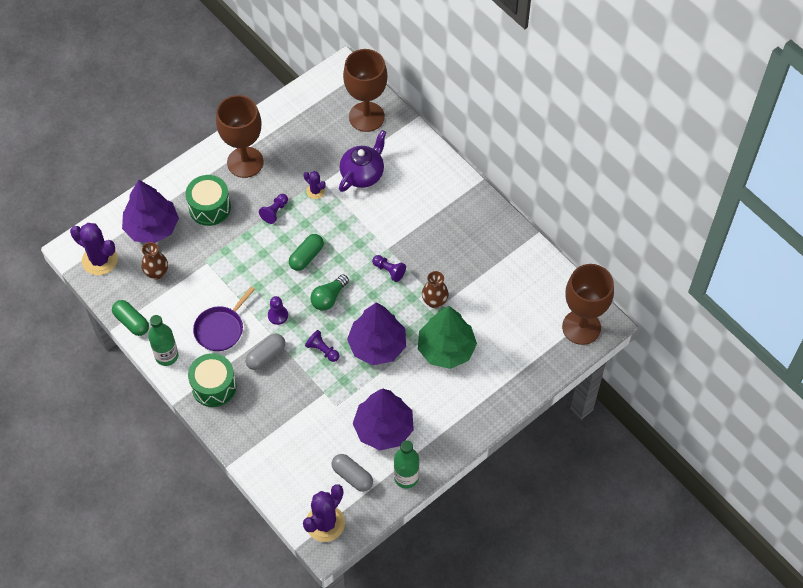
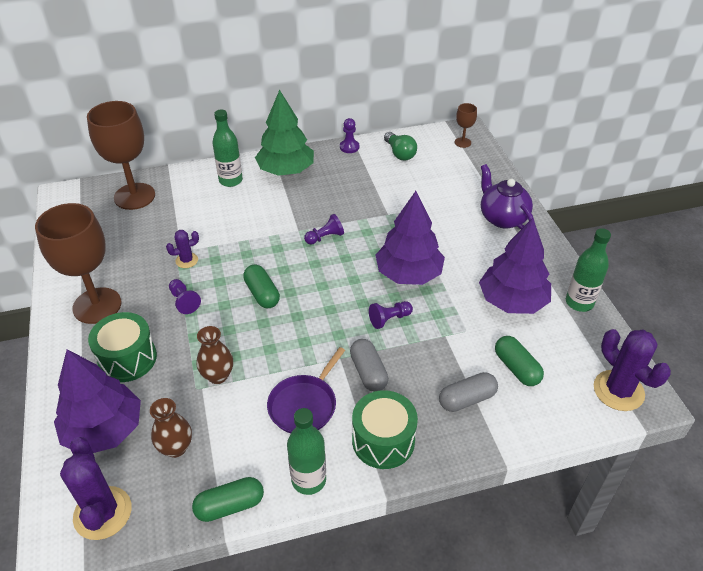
camera: 65 degrees left, 15 degrees down
(100, 260) = (103, 513): purple cactus -> purple cactus turned 75 degrees counterclockwise
(221, 329) = (304, 405): purple pan -> purple pan turned 60 degrees clockwise
(278, 315) = (320, 343): purple pawn -> purple pawn (349, 147)
(315, 450) = (516, 368): none -> green capsule
(329, 298) = (326, 293): green light bulb -> green light bulb (399, 153)
(352, 476) = (563, 346): grey capsule -> grey capsule (467, 399)
(363, 174) = (198, 220): purple teapot -> purple teapot (502, 218)
(422, 171) = (231, 180): none -> green bottle
(434, 301) = (381, 218): brown vase -> brown vase (218, 376)
(446, 349) = (440, 227): green tree -> green tree (286, 170)
(581, 327) = (462, 142): brown goblet -> brown goblet, size x0.45

